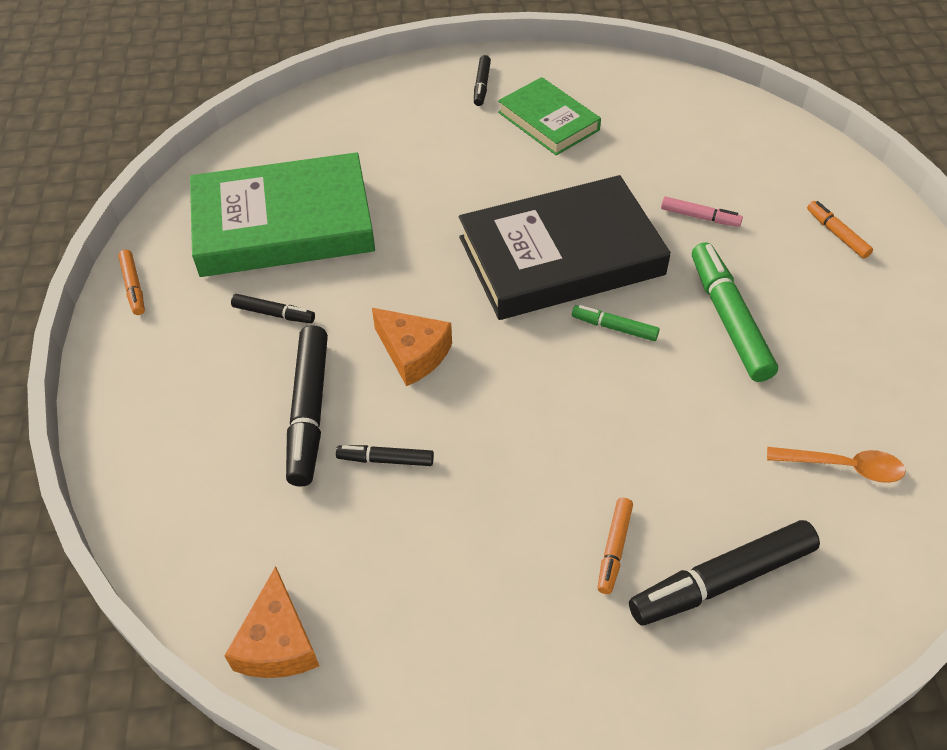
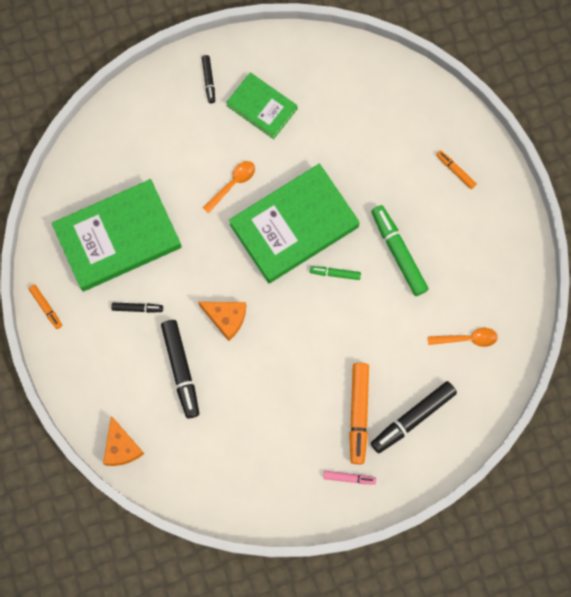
camera: 15 degrees left, 25 degrees up
(278, 642) = (210, 500): orange cheese -> orange cheese (121, 447)
(386, 460) = (231, 390): black marker -> none
(479, 193) = (232, 184): none -> orange spoon
(561, 256) = (294, 225): black book -> green book
(614, 548) = (358, 413): orange marker -> orange marker, size x1.93
(699, 217) = (372, 174): pink marker -> pink marker (349, 478)

